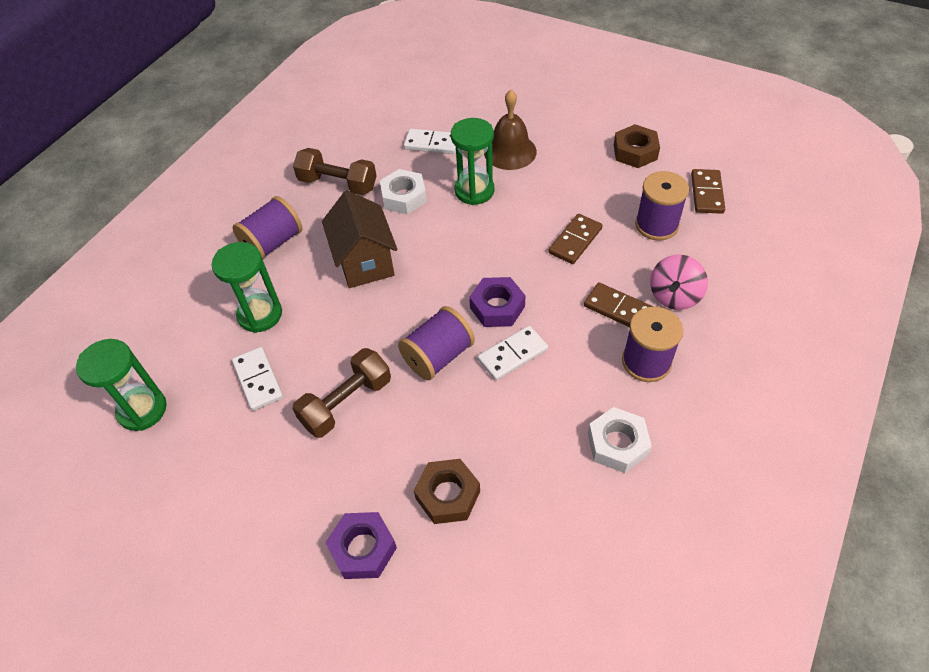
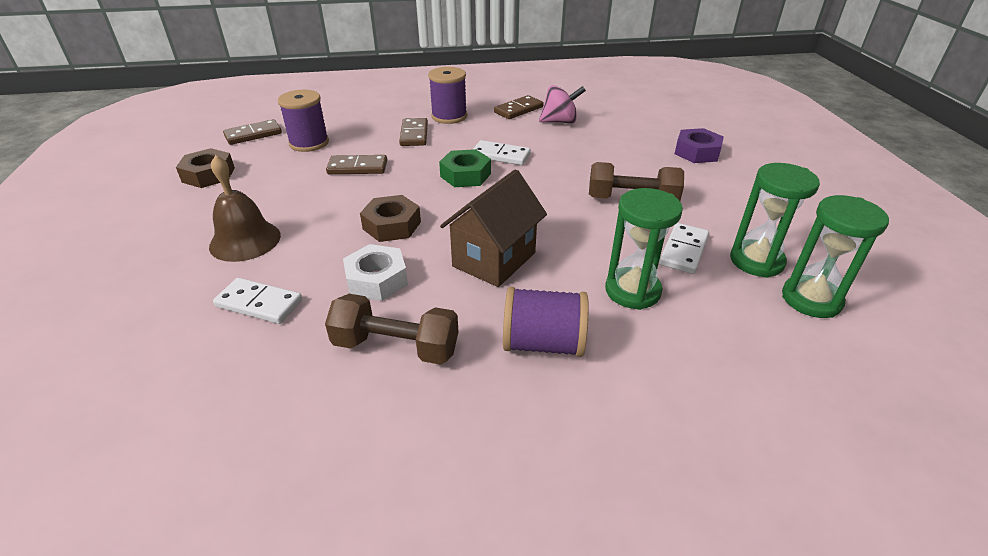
camera: 130 degrees left, 15 degrees down
(338, 184) = (396, 347): brown dumbbell -> brown dumbbell turned 60 degrees counterclockwise
(432, 143) = (259, 303): white domino -> white domino turned 45 degrees counterclockwise
(438, 356) = (541, 181): purple spool -> none
(448, 495) = (625, 141): brown nut -> brown nut (392, 225)
(474, 191) = (330, 238): green hourglass -> green hourglass (756, 261)
(497, 307) = (465, 175): purple nut -> green nut
(617, 444) = (518, 110): white nut -> brown domino
(674, 296) = (381, 121): pink spinning top -> pink spinning top (560, 122)

